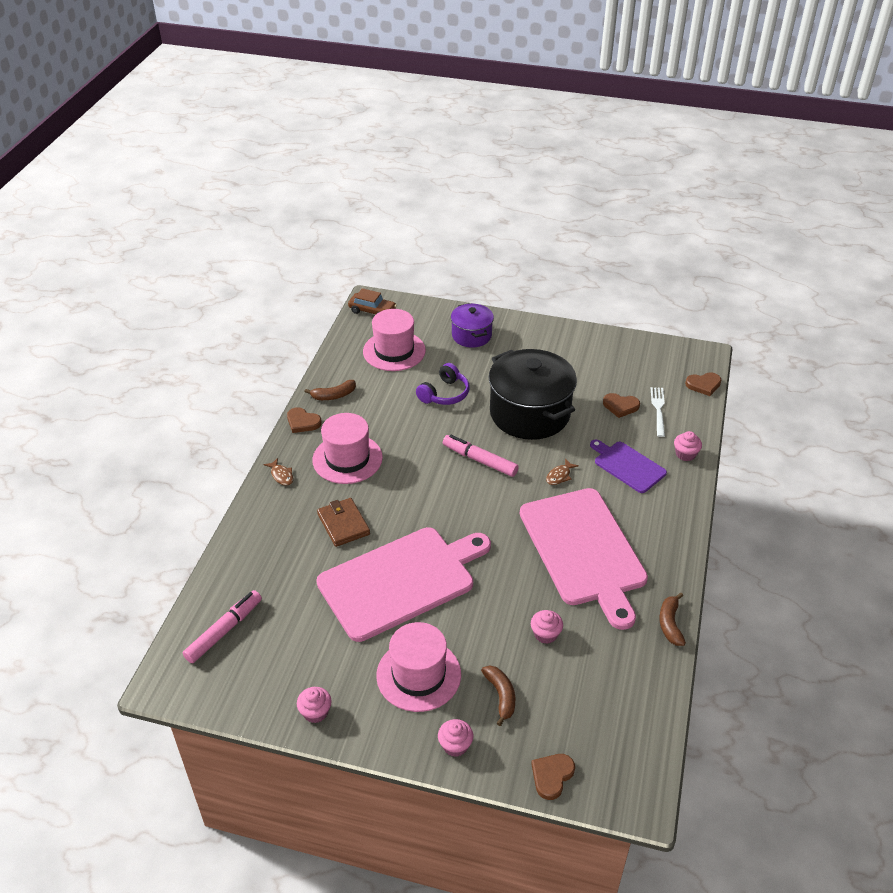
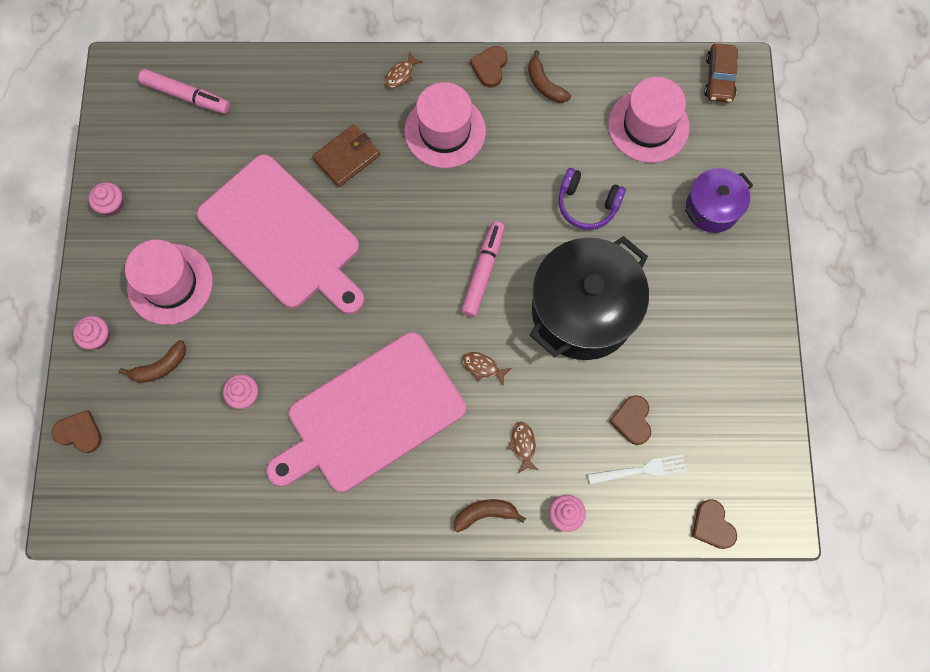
camera: 75 degrees right, 30 degrees up
(627, 466) = (523, 445): purple cutting board -> brown fish
(670, 624) = (286, 525): brown banana -> brown banana (485, 514)

